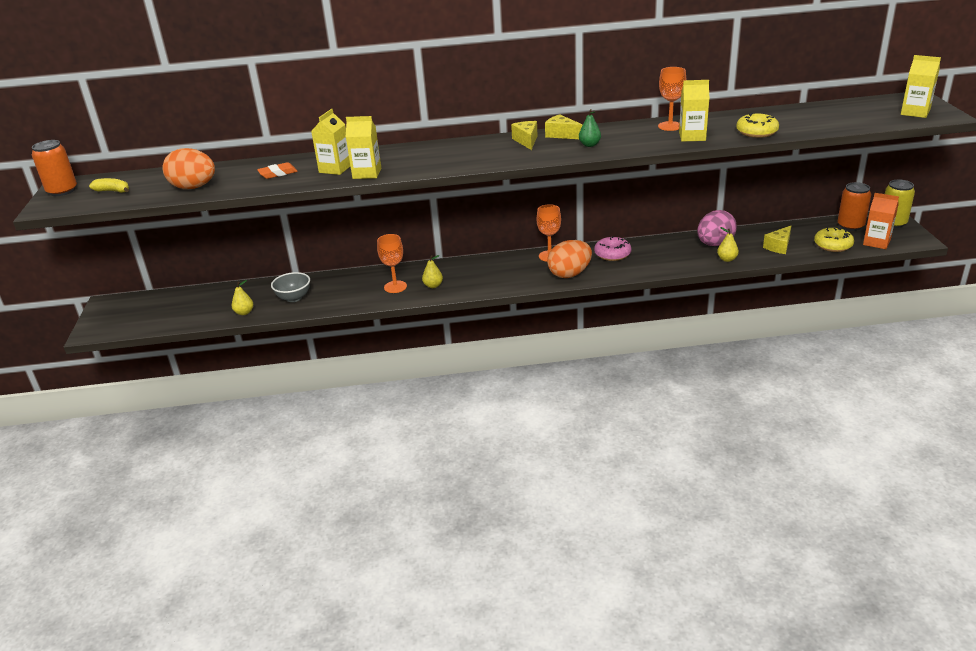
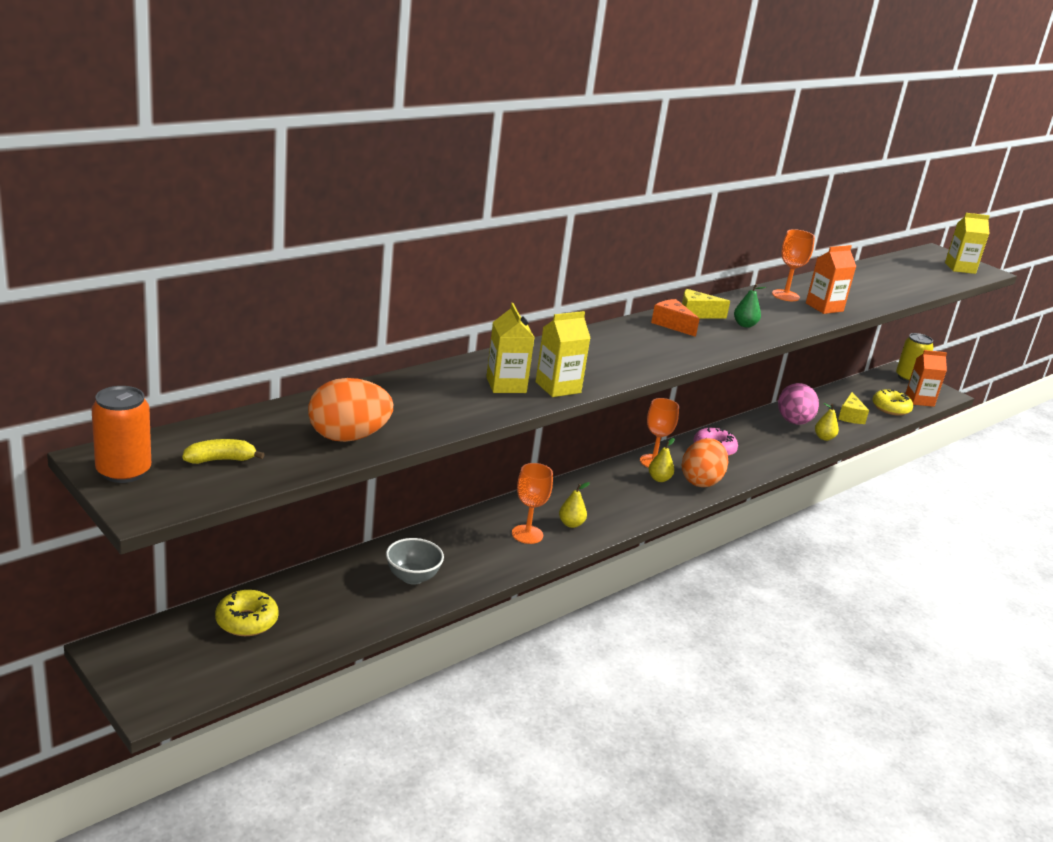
camera: 40 degrees left, 5 degrees down
(244, 312) = (368, 614): yellow pear -> yellow pear (659, 479)
(278, 173) = (438, 400): orange eraser -> none
(526, 141) = (672, 325): yellow cheese -> orange cheese
(692, 136) = (824, 307): yellow carton -> orange carton
(756, 132) = (871, 298): yellow donut -> yellow donut (247, 621)
(850, 226) = (880, 385): orange can -> none

